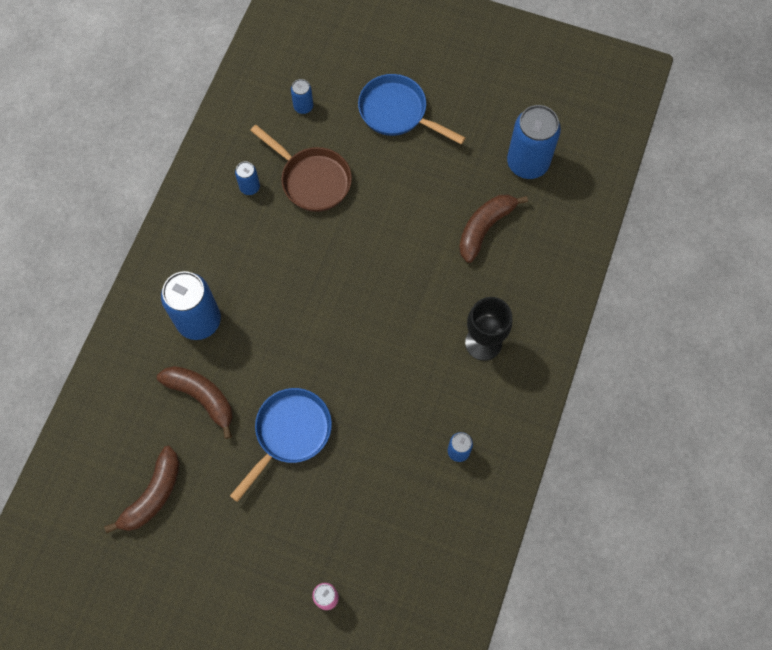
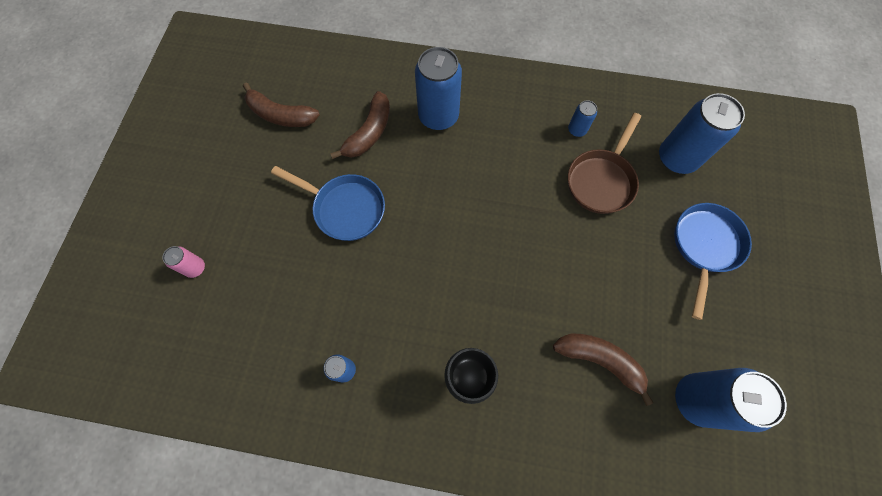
camera: 80 degrees right, 0 degrees up
(303, 106) = (677, 158): blue can -> blue can, size x2.10

